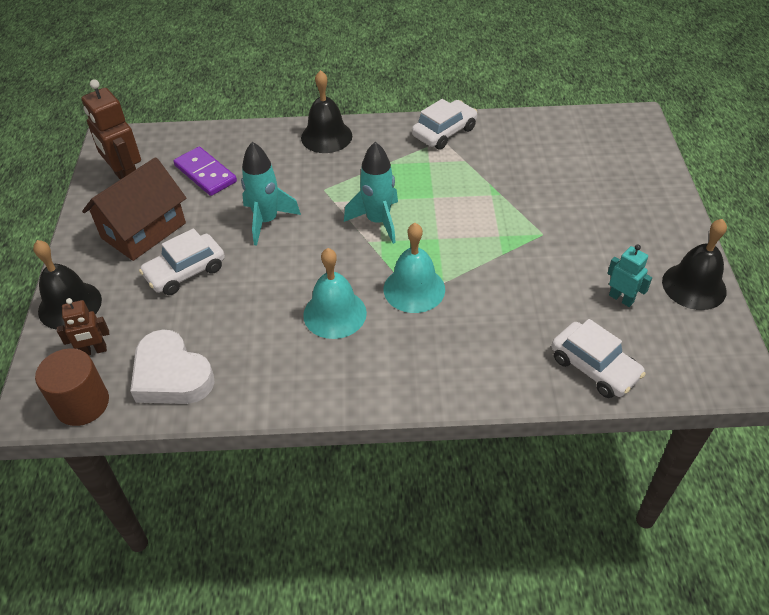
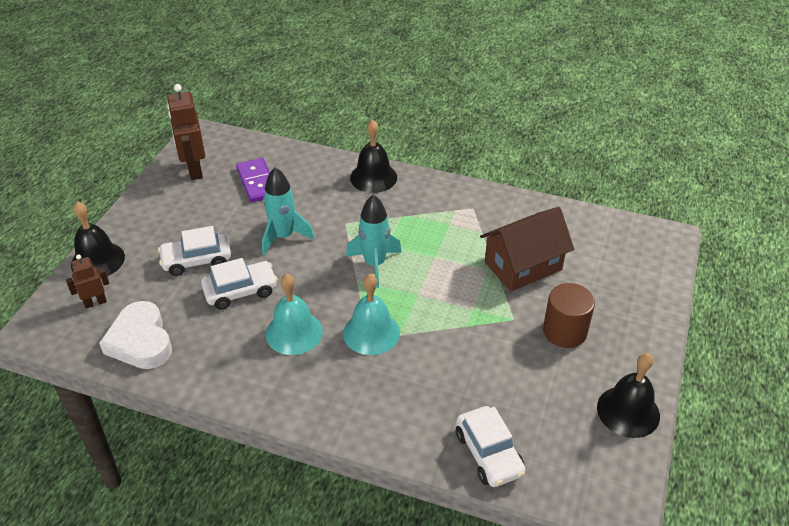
camera: 20 degrees right, 5 degrees down
(82, 404) = (65, 341): brown cylinder -> brown cylinder (564, 331)
(94, 351) = (95, 302): brown robot -> brown robot turned 150 degrees clockwise
(143, 230) = (184, 216): brown house -> brown house (523, 266)
(444, 132) = (478, 201): white car -> white car (240, 291)
(621, 298) = (551, 400): turquoise robot -> none

